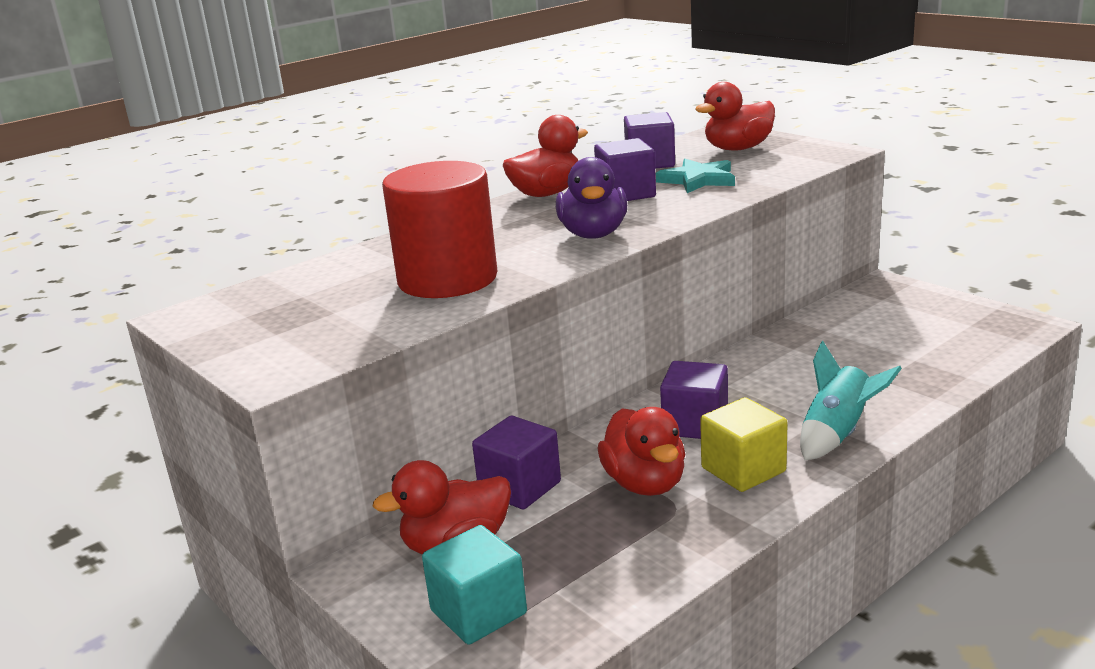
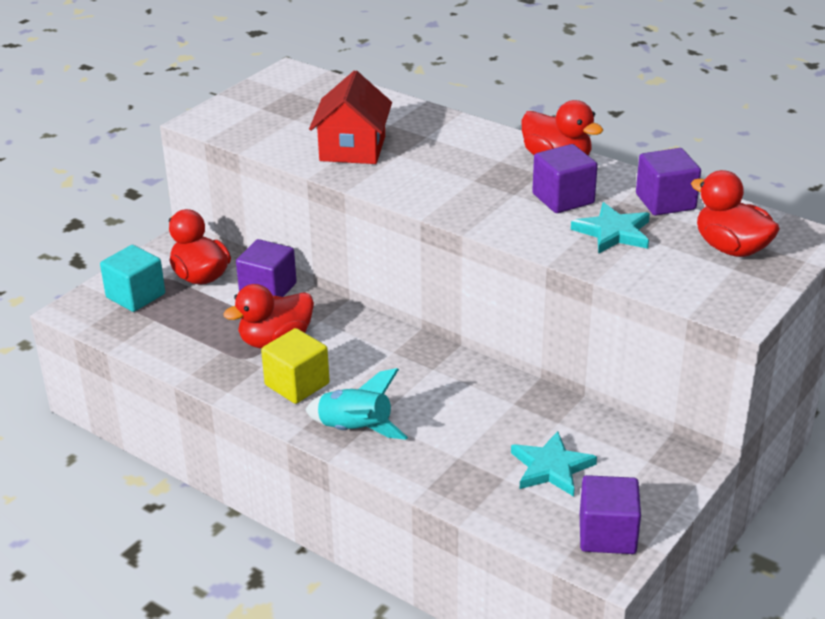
camera: 75 degrees right, 10 degrees up
(447, 279) = (352, 148): red cylinder -> red house
(593, 234) = (452, 195): purple duck -> none
(695, 424) = (363, 357): purple cube -> purple cube (607, 534)
(897, 337) = (551, 468): none -> turquoise star

